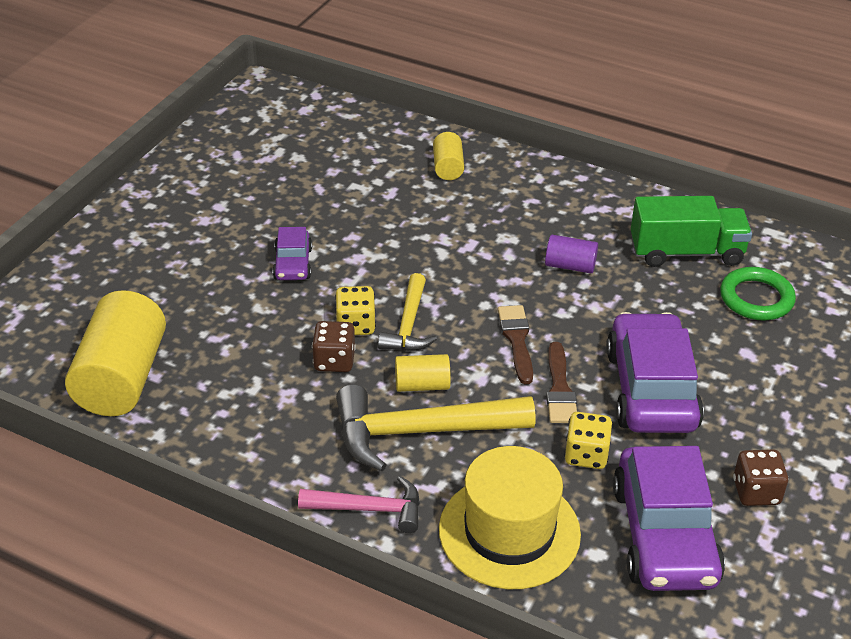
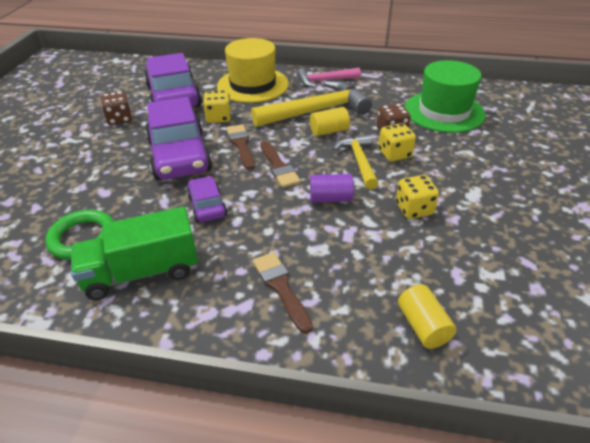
camera: 165 degrees right, 0 degrees up
(122, 378) = (501, 103): yellow cylinder -> none
(225, 382) = (444, 111): none -> green hat
(293, 264) = (477, 185): purple car -> purple car (207, 206)
(385, 253) = (414, 209): none -> yellow dice
(554, 214) = (281, 287): none -> brown brush
(570, 266) = (252, 233): purple cylinder -> purple cylinder (330, 198)

